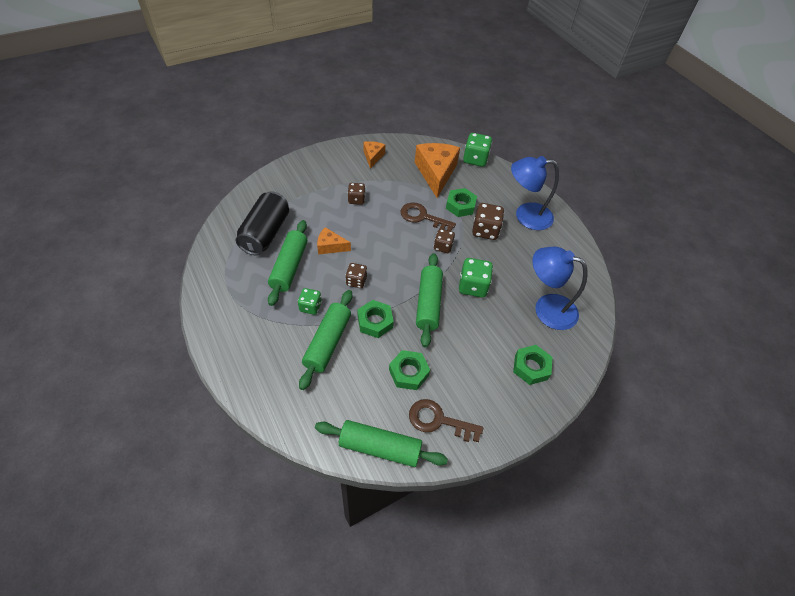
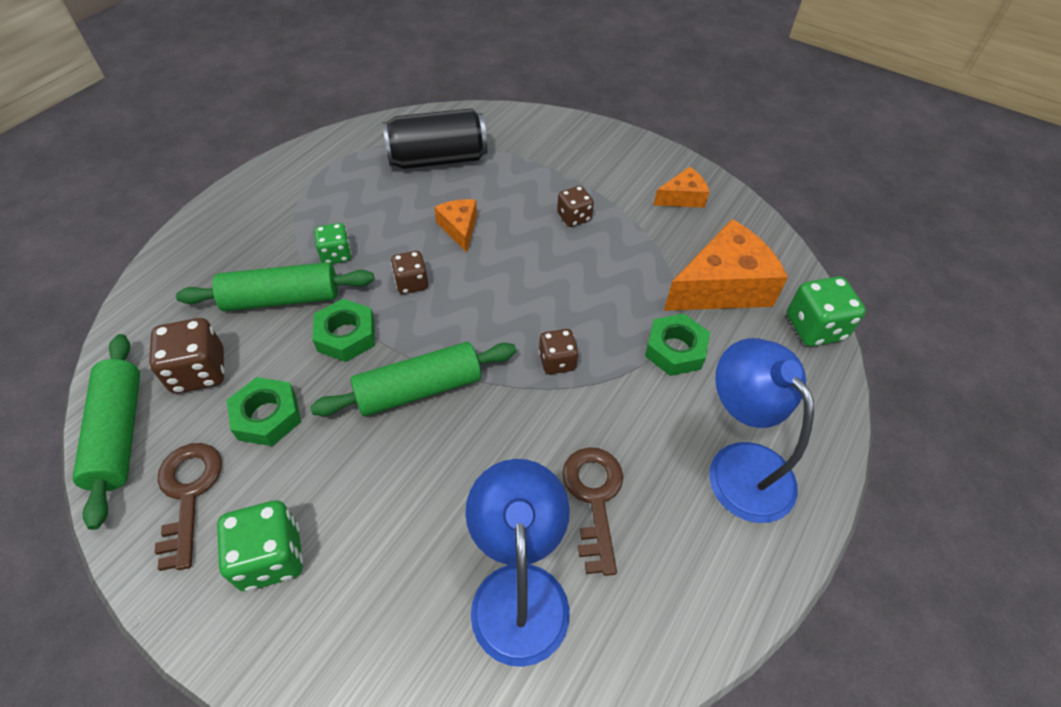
camera: 65 degrees right, 0 degrees up
(289, 267) = (394, 205): green rolling pin -> none
(423, 217) = (603, 309): brown key -> brown key (594, 499)
(473, 286) = (496, 439): green dice -> green dice (271, 557)
(485, 231) = (644, 410): brown dice -> brown dice (199, 371)
(531, 367) = (356, 608): green nut -> none

